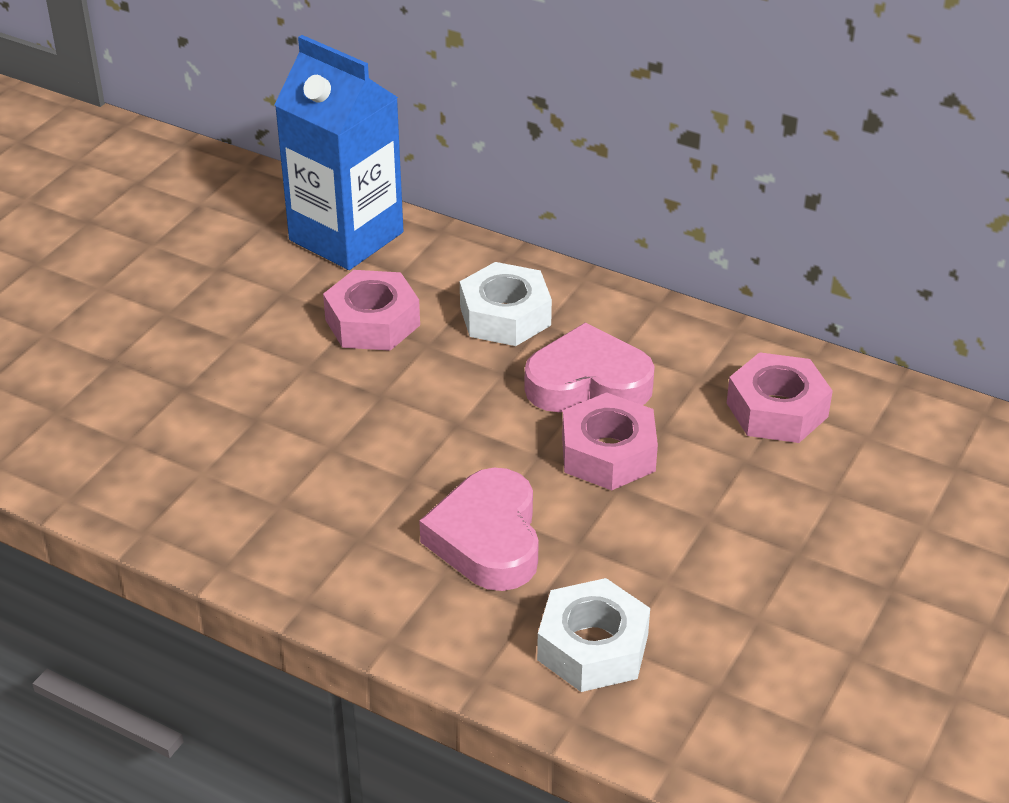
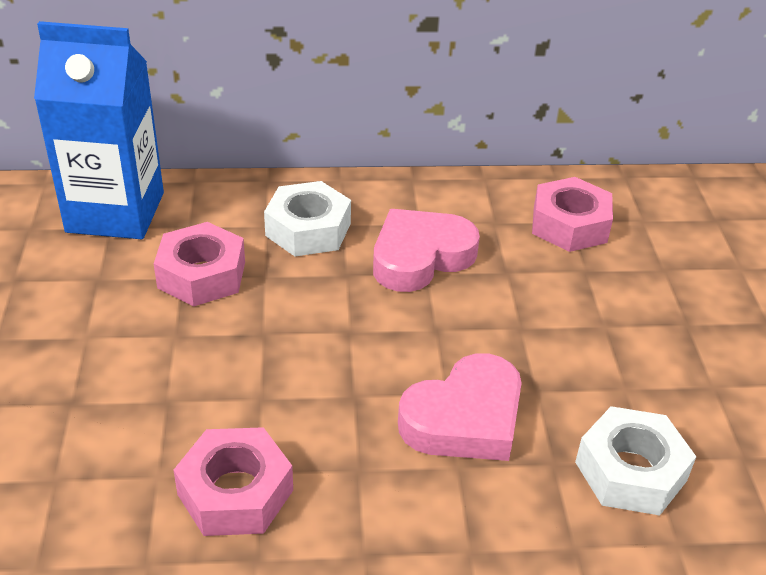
camera: 35 degrees left, 0 degrees up
(487, 539) = (465, 418): pink heart -> pink heart turned 90 degrees counterclockwise
(608, 453) = (488, 306): pink nut -> pink nut (235, 492)

